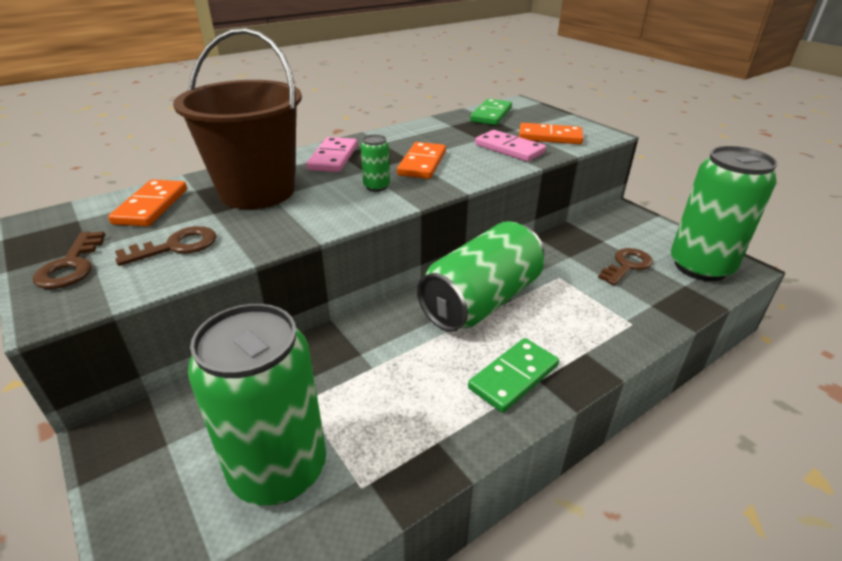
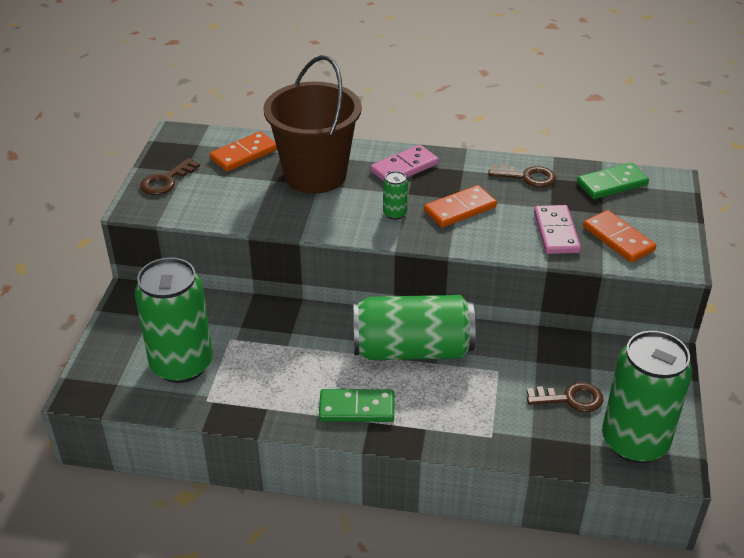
camera: 45 degrees right, 5 degrees up
(176, 246) = (225, 196): brown key -> brown key (527, 177)

